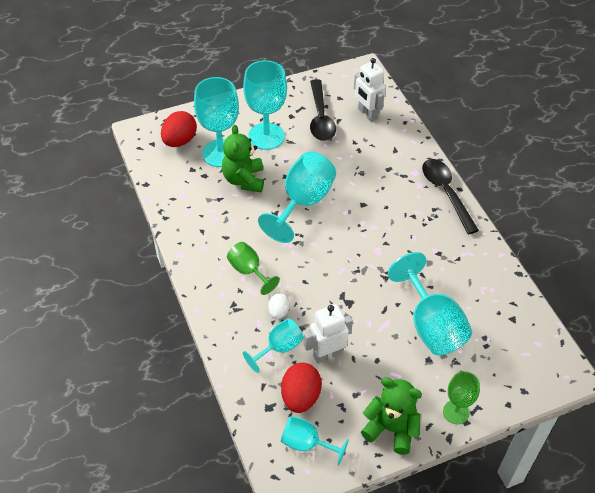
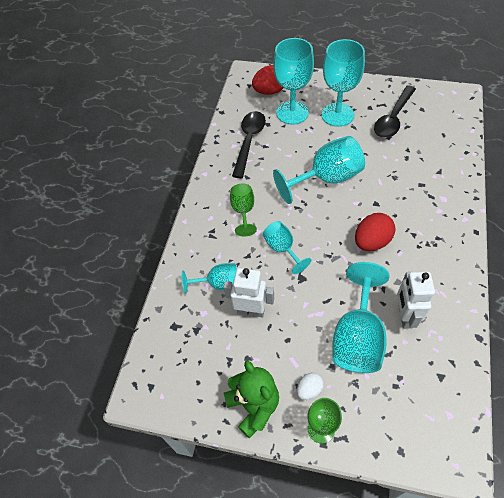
camera: 40 degrees right, 5 degrees up
(244, 180) = (294, 140): green teddy bear -> none
(278, 312) = (240, 255): white egg -> white egg (309, 390)
(300, 397) = (203, 333): red egg -> red egg (371, 242)
(306, 443) = (178, 374): turquoise goblet -> turquoise goblet (282, 249)
(367, 114) = (436, 131): white robot -> white robot (405, 316)
(446, 193) = (460, 229): black spoon -> black spoon (249, 141)

